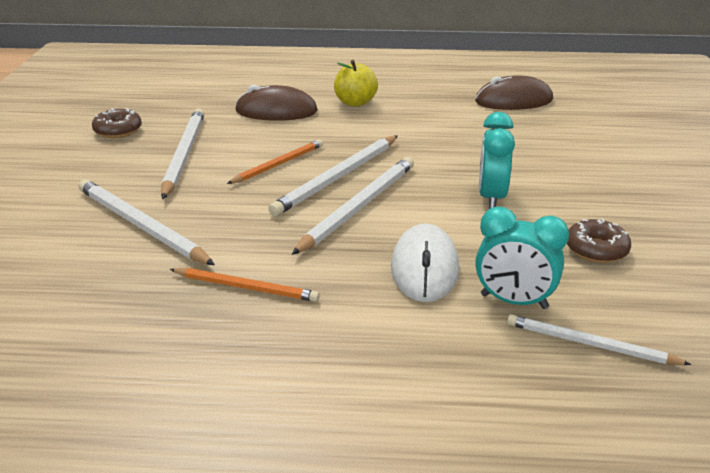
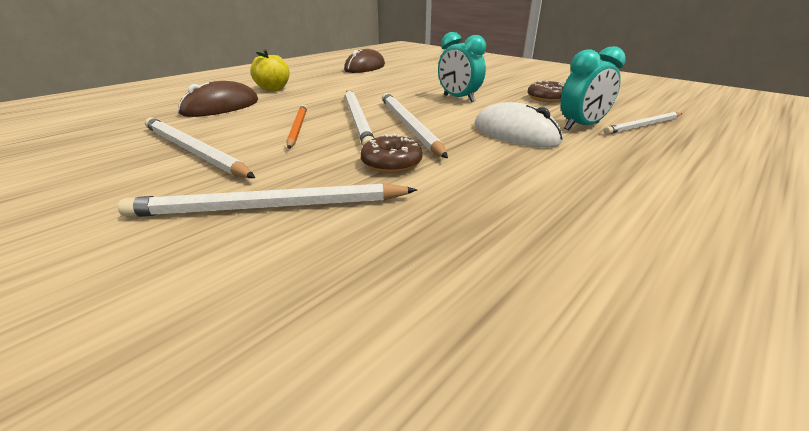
camera: 50 degrees left, 0 degrees up
(118, 130) = (64, 163): brown donut -> brown donut (391, 163)
(246, 287) = (462, 193): orange pencil -> none

